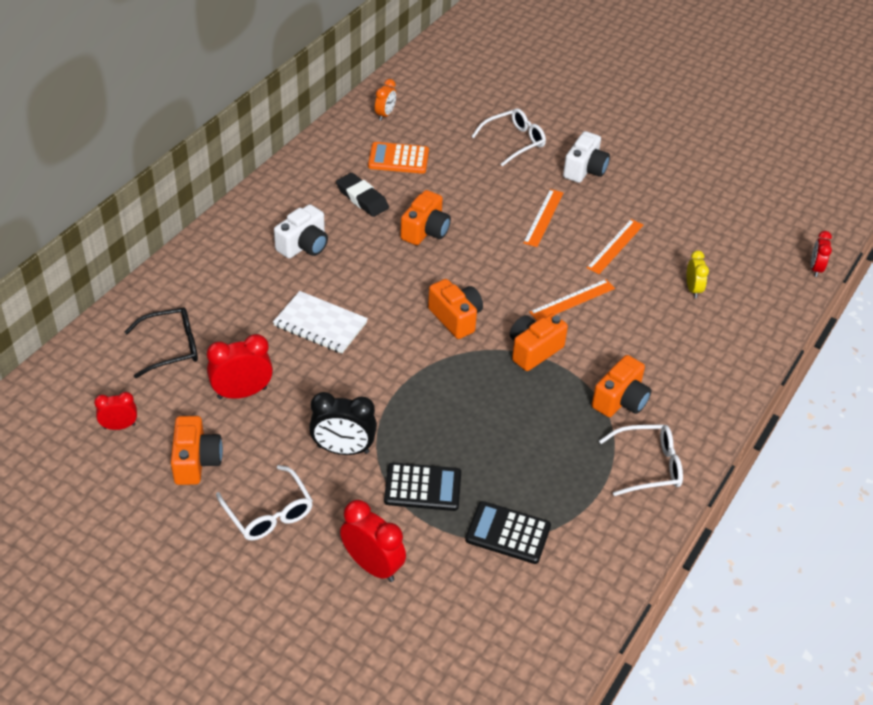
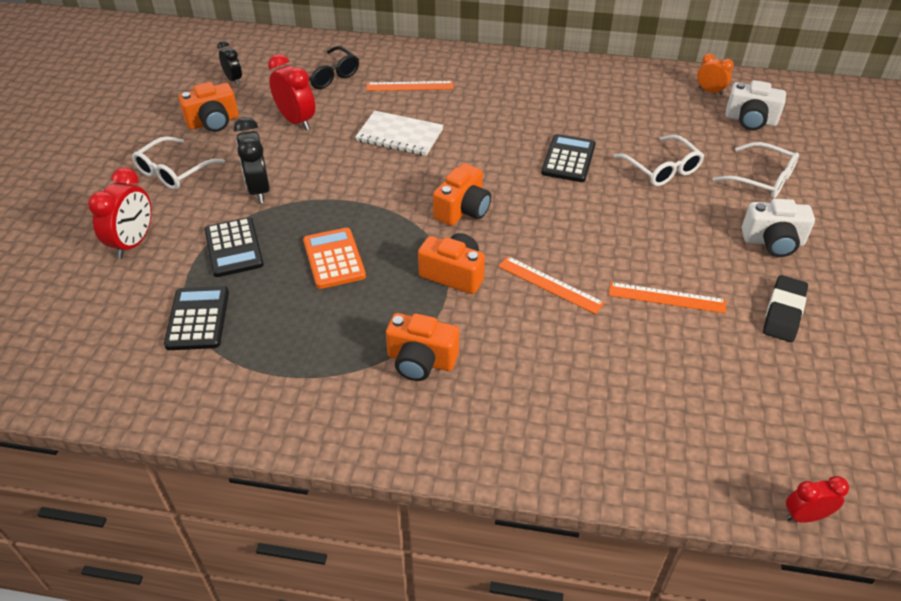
camera: 70 degrees right, 0 degrees up
(119, 426) = (233, 79): red clock -> black clock
(304, 245) = (490, 100): white camera -> white camera (750, 120)
(320, 324) = (399, 135): white notebook -> white notebook turned 75 degrees counterclockwise
(362, 198) = (579, 111): black eraser -> black eraser (783, 312)
(385, 114) = (710, 91): orange clock -> orange clock turned 150 degrees counterclockwise
(398, 159) = (655, 116): orange calculator -> orange calculator (334, 259)
(425, 231) = (568, 159): orange camera -> black calculator
(544, 217) = (662, 231): orange ruler -> orange ruler (410, 86)
(648, 466) = (333, 408): white glasses -> white glasses (662, 169)
(693, 289) = (650, 385): yellow clock -> none

